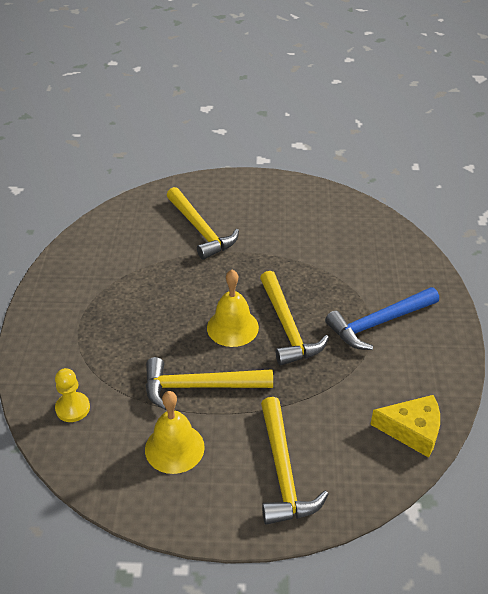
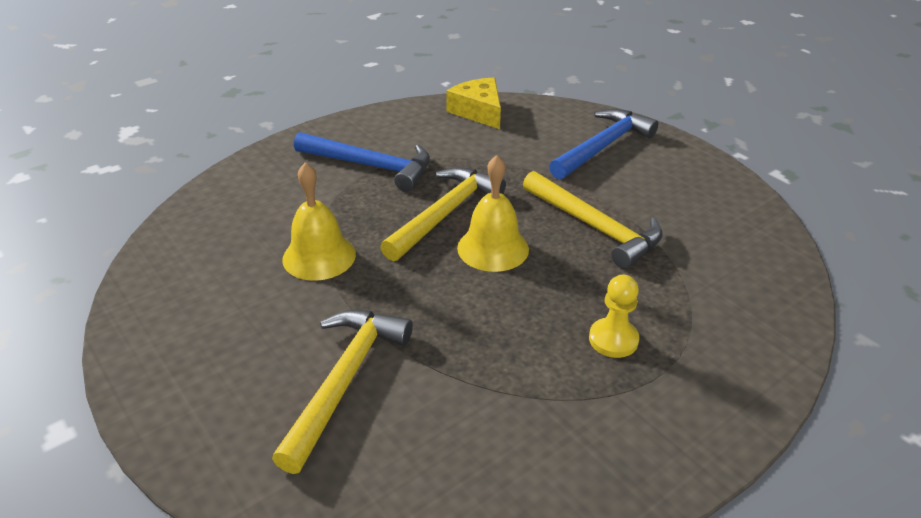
camera: 130 degrees left, 5 degrees down
(73, 408) = (746, 292): yellow pawn -> yellow pawn (613, 339)
(174, 448) = (672, 205): yellow bell -> yellow bell (319, 256)
(283, 471) = (603, 146): yellow hammer -> blue hammer

